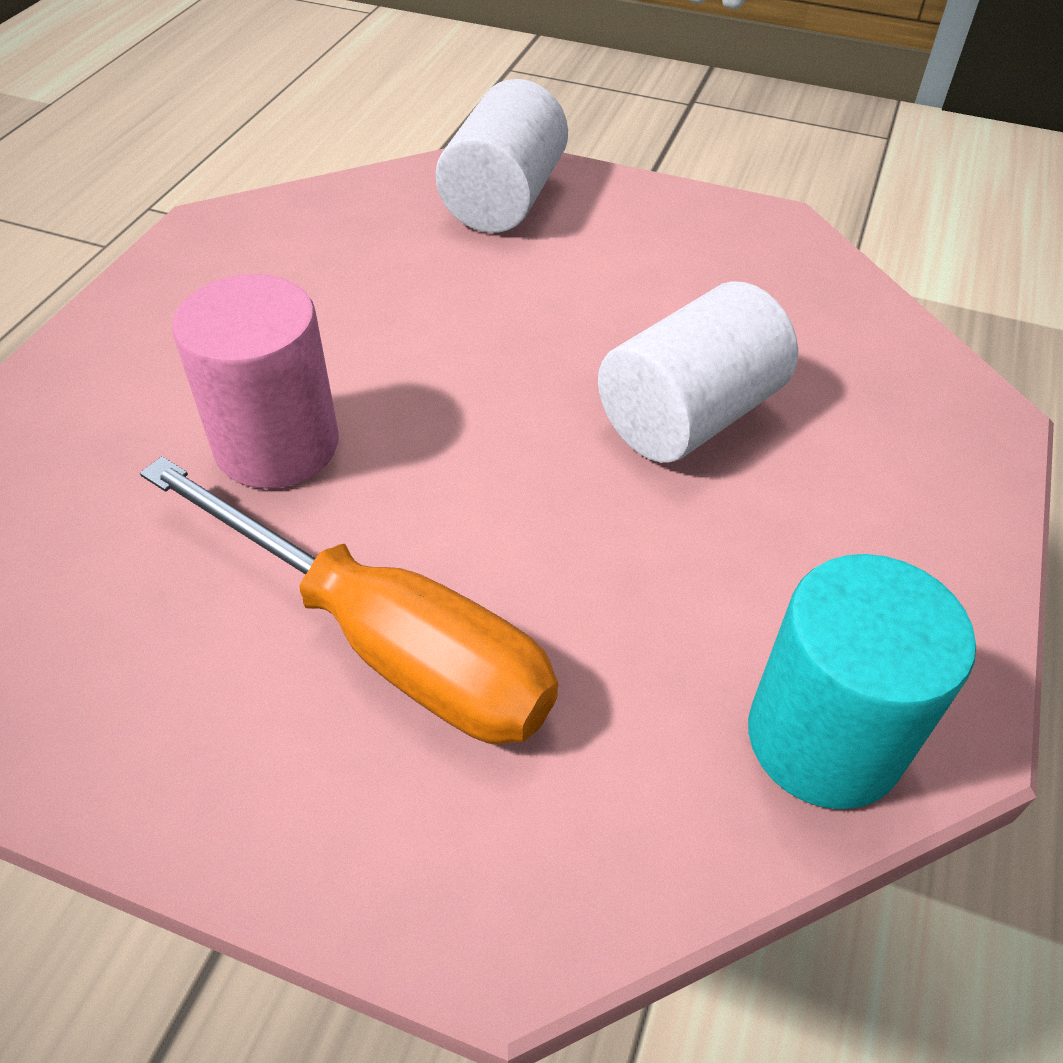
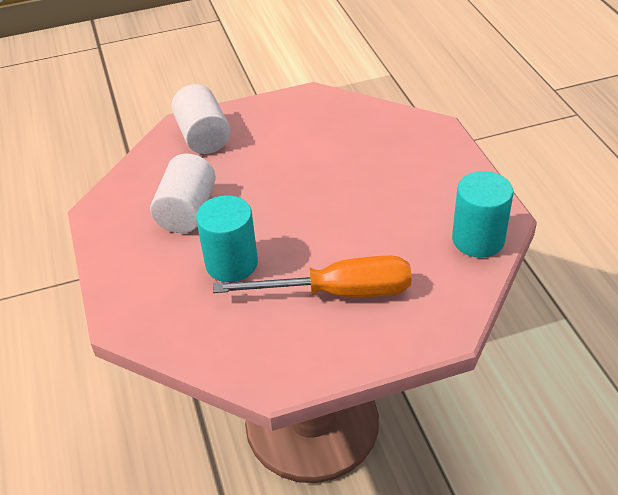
camera: 35 degrees left, 5 degrees down
(277, 445) = (231, 263): pink cylinder -> turquoise cylinder
(689, 416) = (353, 176): white cylinder -> white cylinder (187, 211)

